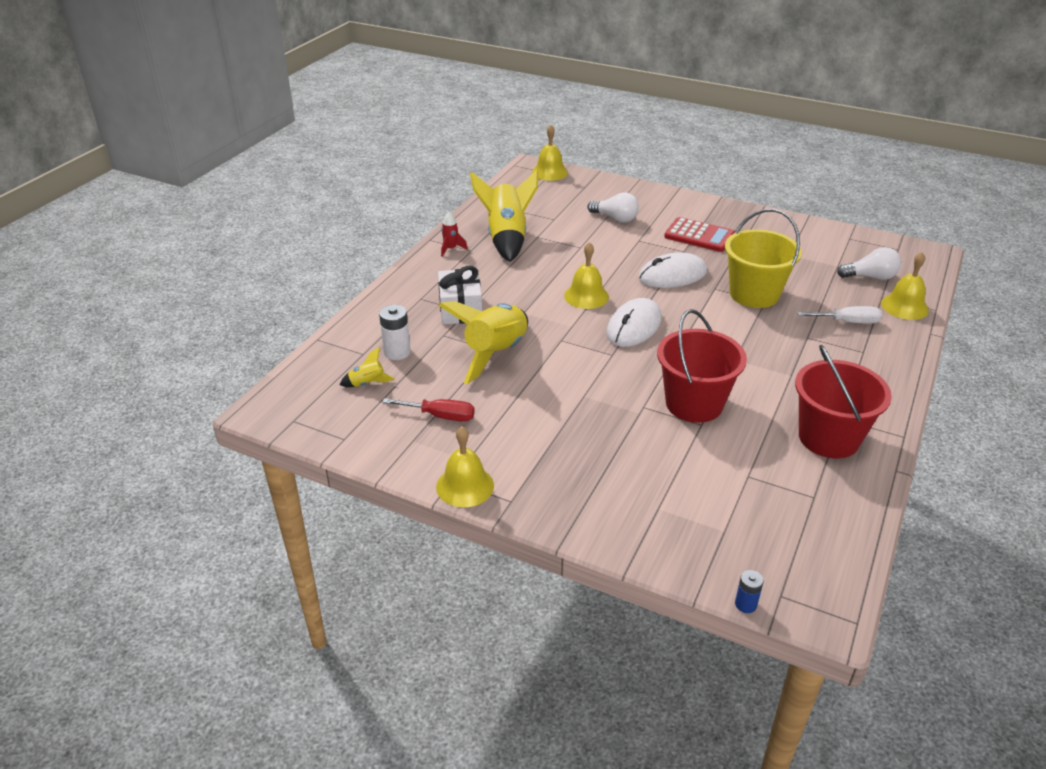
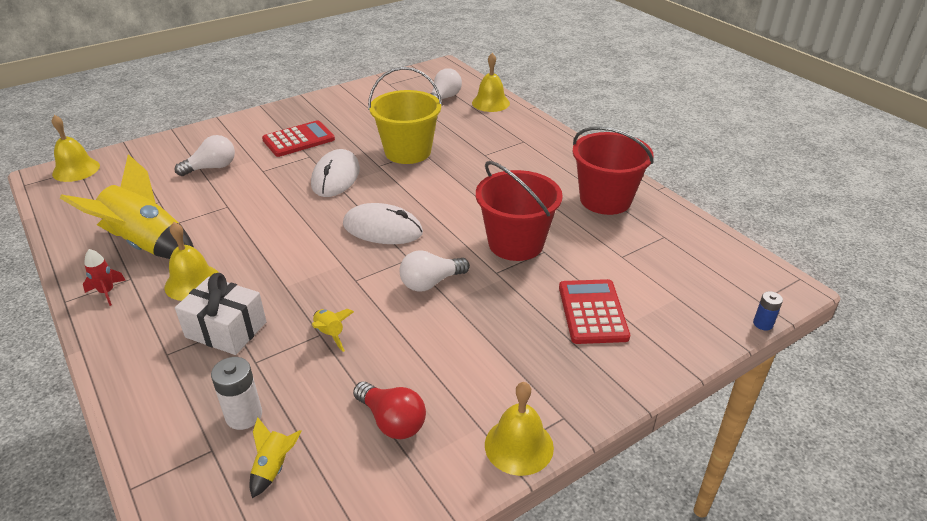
camera: 60 degrees left, 0 degrees up
(440, 416) = (392, 421): red screwdriver -> red light bulb
(495, 354) = (330, 334): yellow rocket -> yellow rocket, size x0.43
(586, 296) = (307, 236): yellow bell -> yellow bell (192, 282)
(595, 377) = (430, 283): none -> white light bulb
(634, 326) = (382, 229): white mouse -> white mouse turned 45 degrees counterclockwise
(648, 480) = (592, 312): none -> red calculator
(848, 322) = (484, 131): white screwdriver -> none

